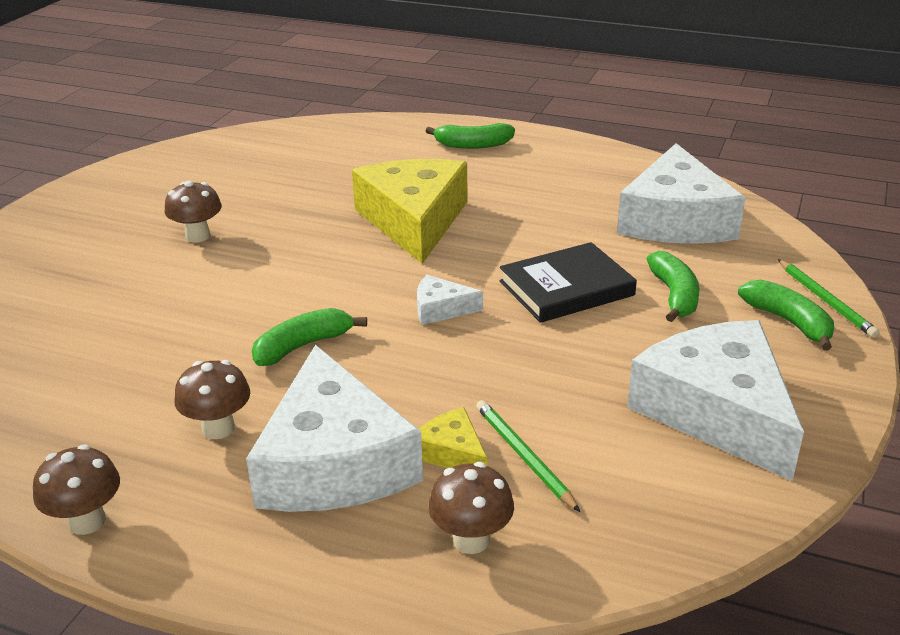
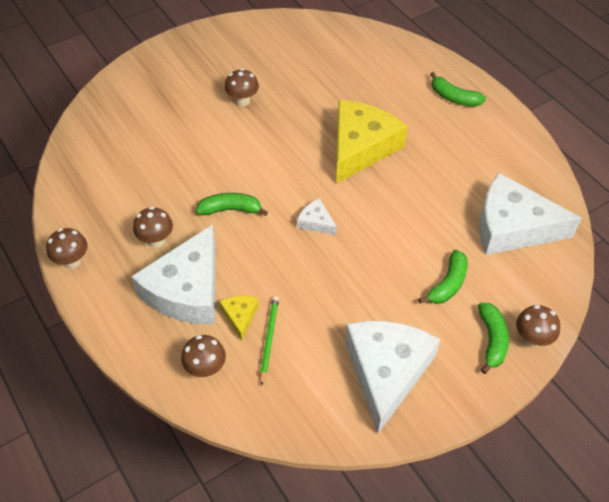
camera: 35 degrees right, 20 degrees up
(566, 288) = (394, 245): black book -> none
(675, 220) = (512, 227): white cheese -> white cheese turned 60 degrees clockwise
(826, 300) = (532, 339): green pencil -> brown mushroom

